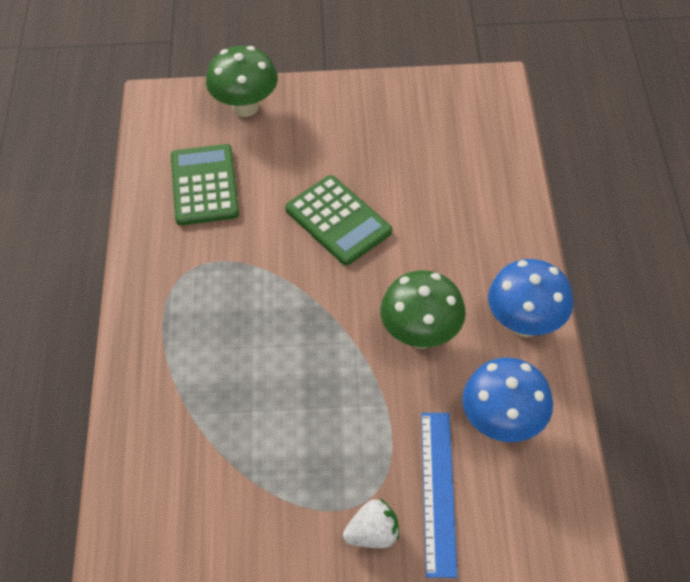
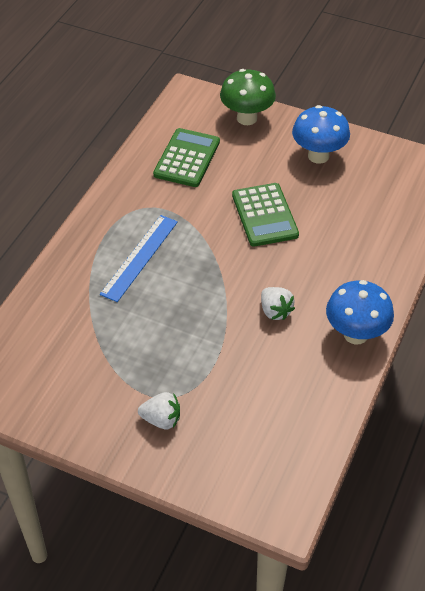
camera: 25 degrees right, 5 degrees down
(421, 335) = (275, 311): green mushroom -> white strawberry
(438, 491) = (222, 413): blue ruler -> blue ruler (139, 257)
(502, 423) = (296, 391): blue mushroom -> blue mushroom (318, 156)

